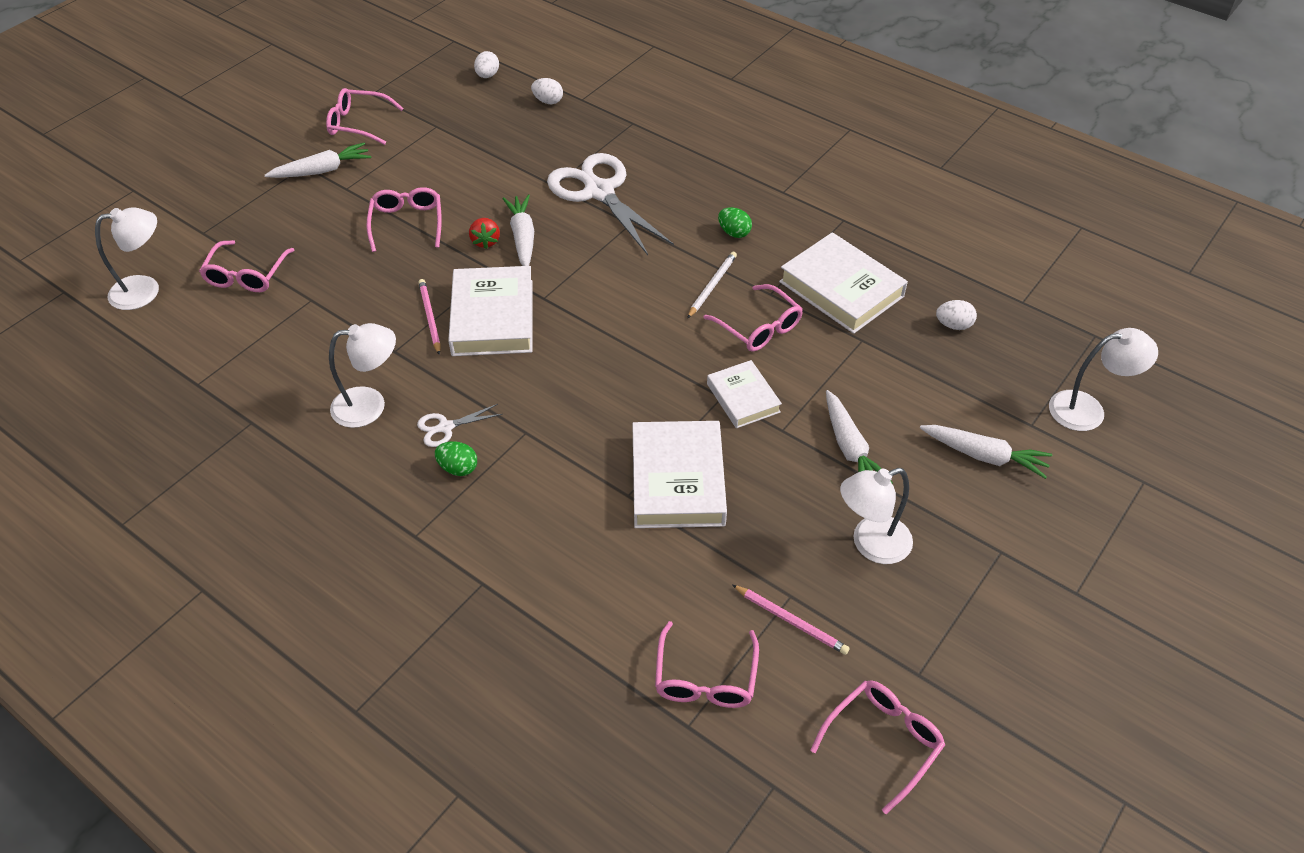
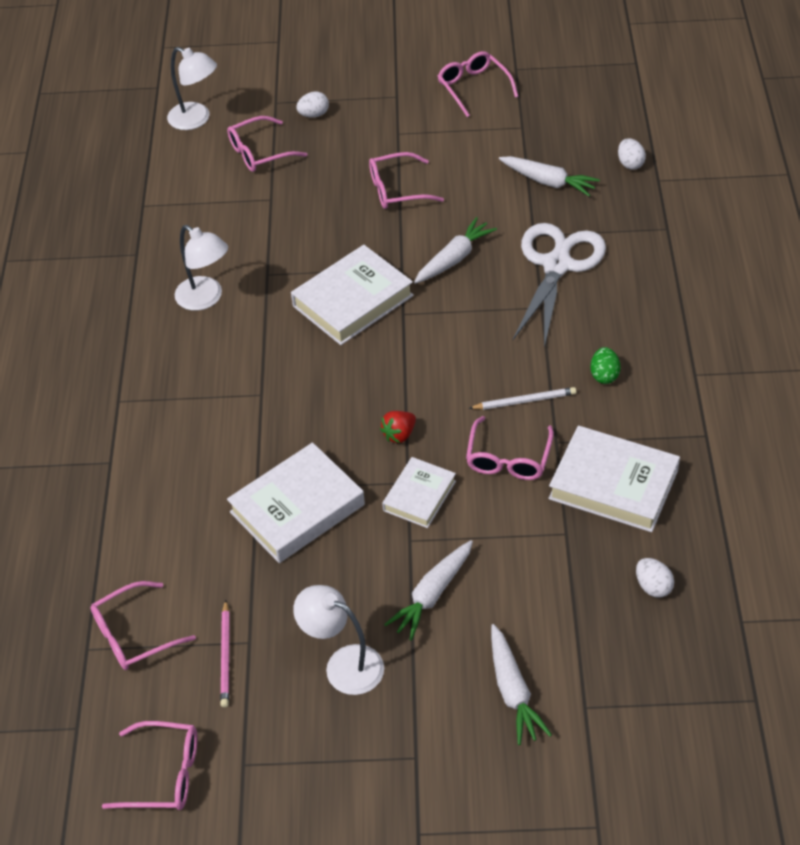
camera: 55 degrees right, 0 degrees up
(322, 170) = (402, 108): white carrot -> white carrot (548, 182)
(407, 224) = (397, 189): pink glasses -> pink glasses turned 150 degrees counterclockwise
(430, 317) = (317, 269): pink pencil -> none
(446, 427) = (224, 350): white scissors -> none
(458, 468) = (194, 382): green egg -> none
(485, 241) = (426, 242): red strawberry -> red strawberry (399, 434)
(487, 75) = (617, 110): white egg -> white egg (314, 115)
(841, 289) = (613, 484): white book -> white book turned 75 degrees counterclockwise
(1088, 409) = (647, 741): white lamp -> none

